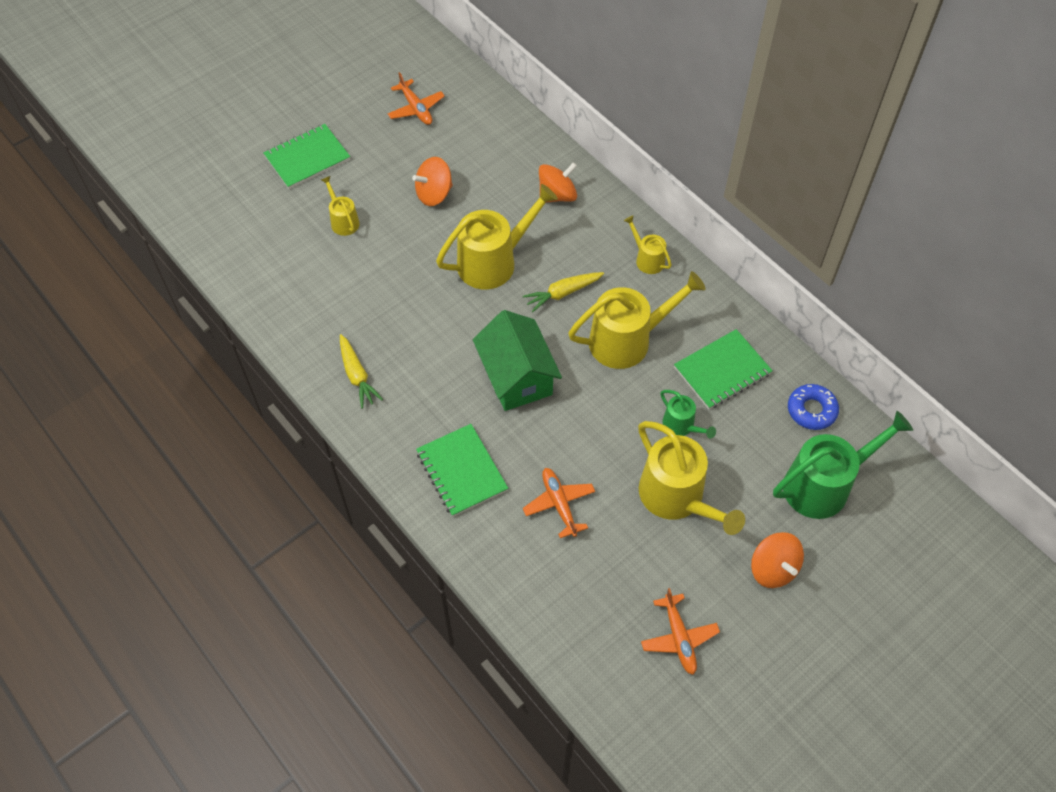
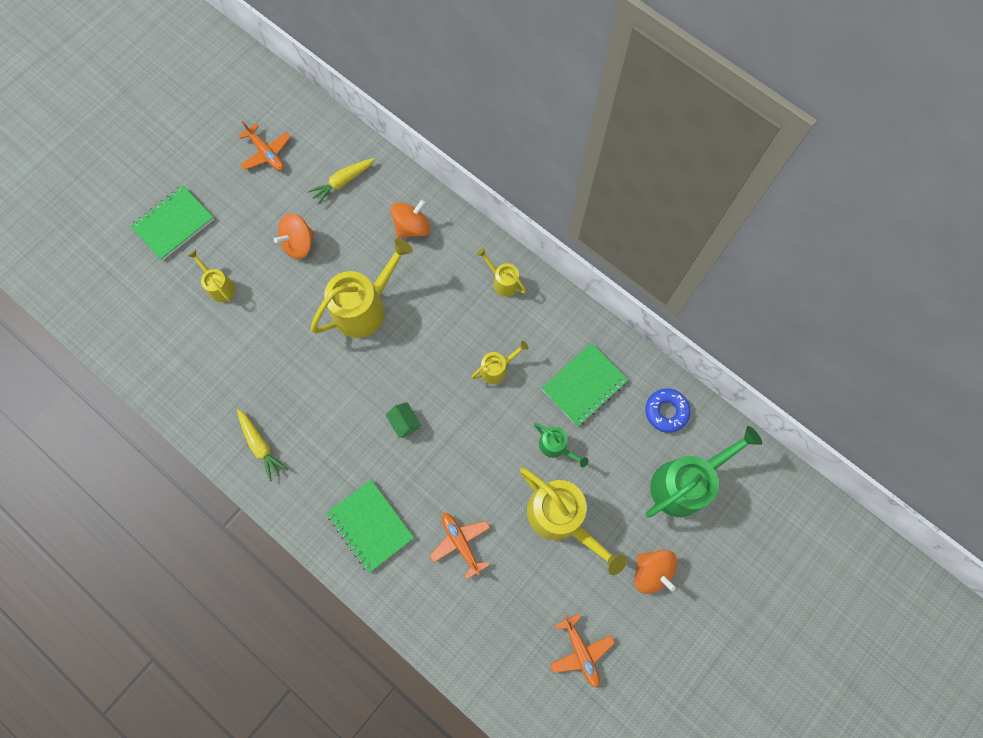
camera: 10 degrees left, 15 degrees up
(517, 377) = (404, 422): green house -> green house, size x0.42
(562, 293) = (432, 330): yellow carrot -> yellow carrot (342, 182)
(627, 340) = (497, 368): yellow watering can -> yellow watering can, size x0.50

